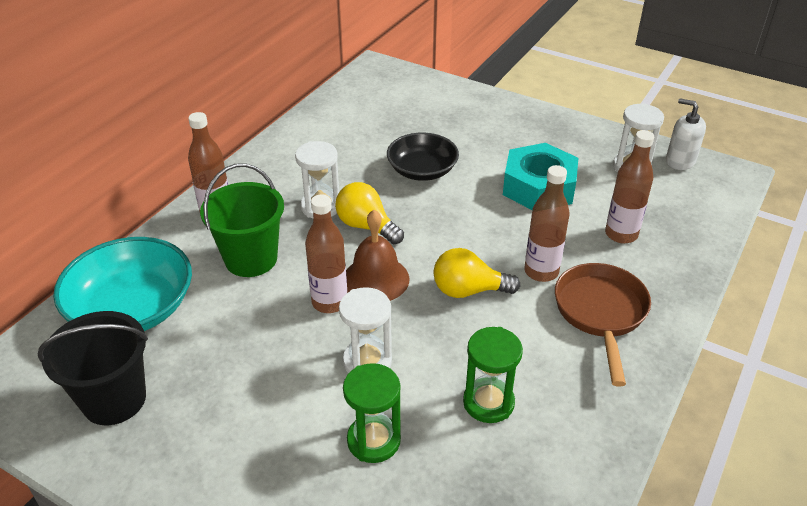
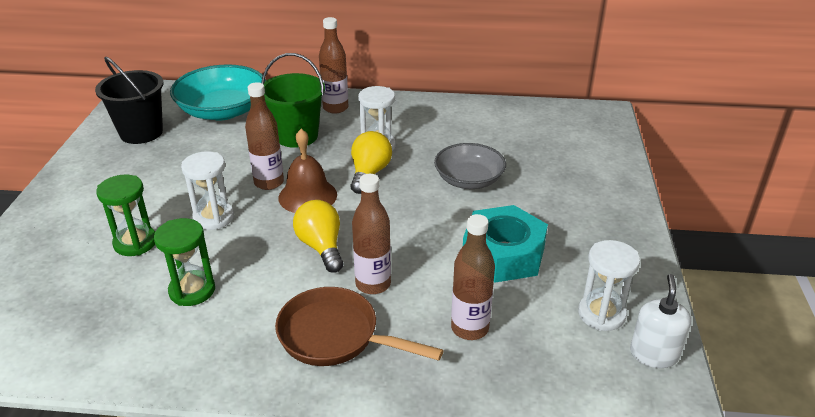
camera: 65 degrees right, 5 degrees down
(422, 170) = (469, 180): black bowl -> grey bowl
(600, 313) = (335, 336): brown pan -> brown pan turned 135 degrees counterclockwise

